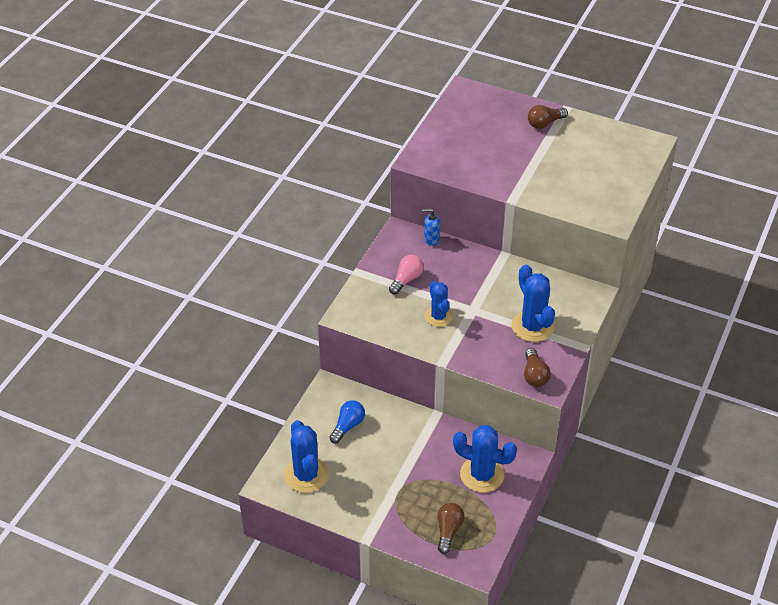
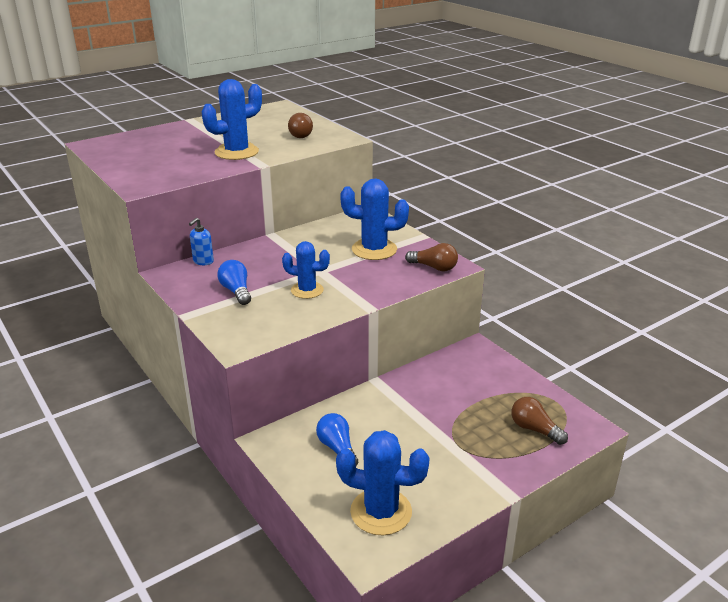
camera: 60 degrees left, 15 degrees down
(406, 280) = (236, 291): pink light bulb -> blue light bulb
(482, 475) = (476, 381): blue cactus -> blue cactus (236, 152)
(544, 123) = (192, 130): brown light bulb -> brown light bulb (301, 134)

